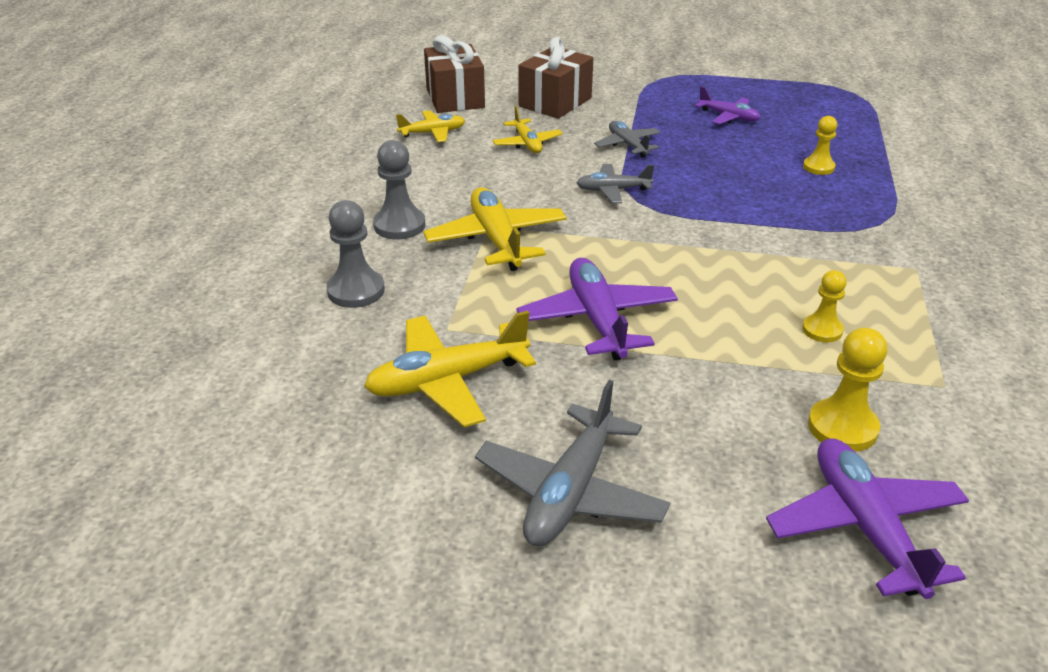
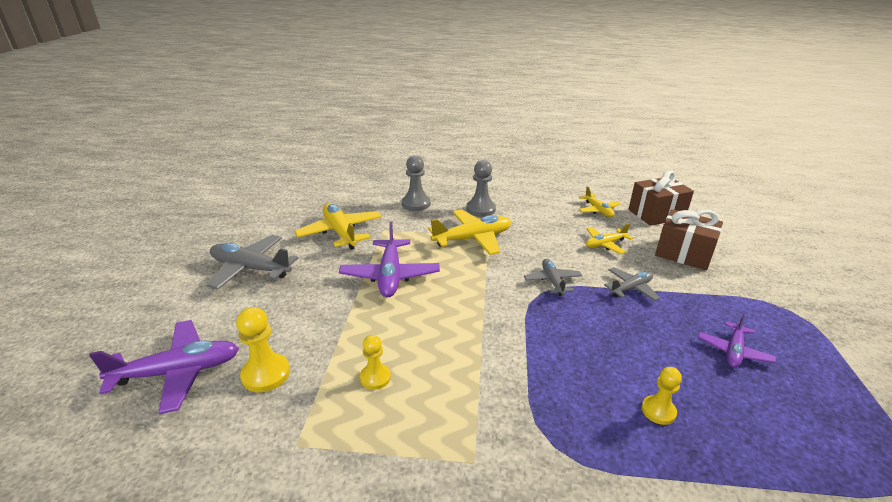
camera: 85 degrees right, 5 degrees down
(597, 320) = (390, 275): purple plane -> purple plane turned 105 degrees clockwise

